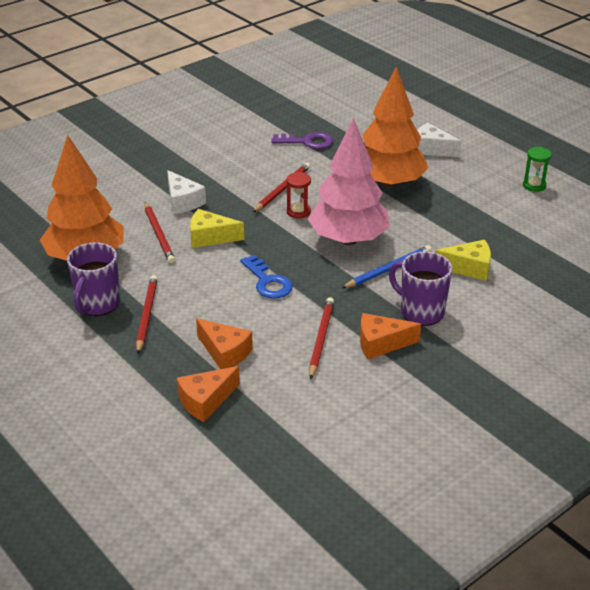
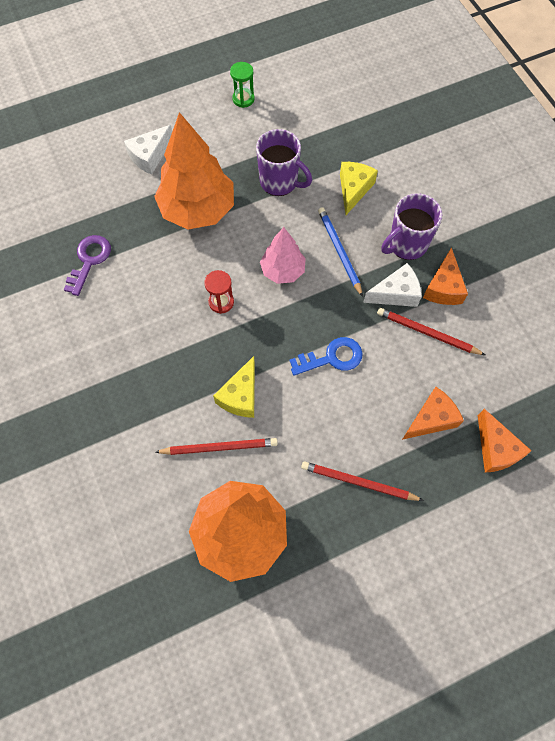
camera: 75 degrees left, 30 degrees up
(97, 304) = (328, 530): purple mug -> purple mug (280, 182)
(183, 201) = (162, 411): white cheese -> white cheese (396, 293)
(282, 189) = (174, 307): red pencil -> none
(348, 239) = (282, 271): pink tree -> pink tree, size x0.56

